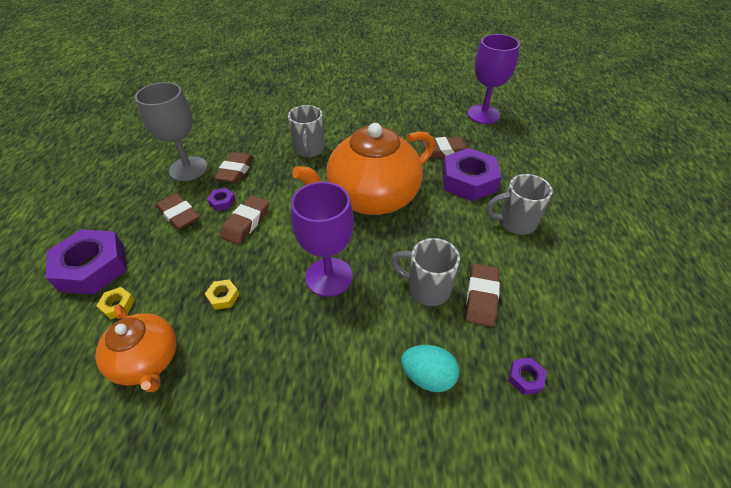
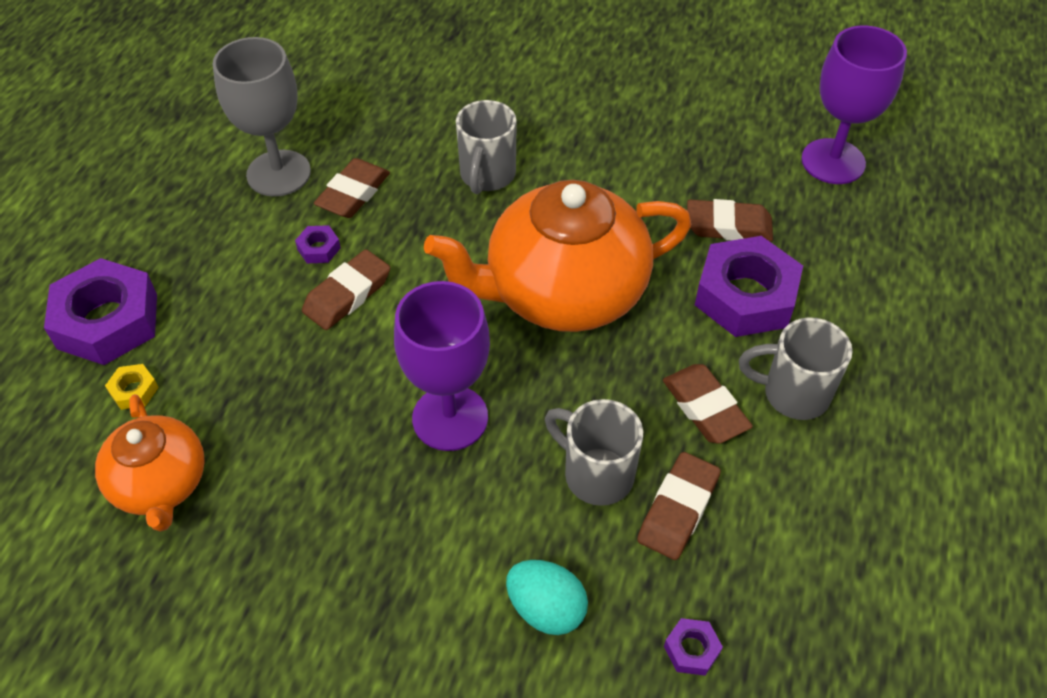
camera: 15 degrees right, 5 degrees up
(179, 215) = (247, 258): brown eraser -> brown eraser (705, 408)
(223, 297) = (284, 413): yellow nut -> none

